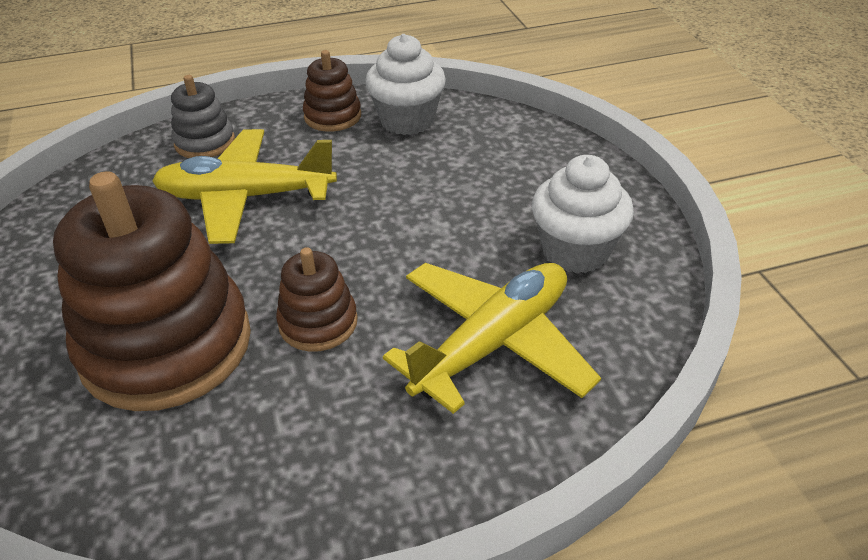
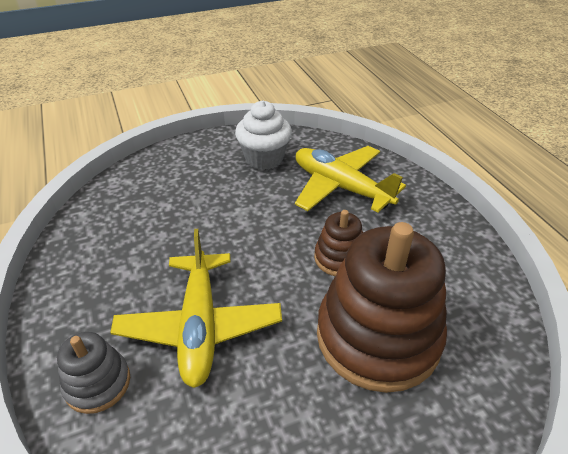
camera: 95 degrees left, 0 degrees up
(332, 116) = (78, 284): brown stacking toy -> none
(407, 120) = (101, 235): white cupcake -> none

